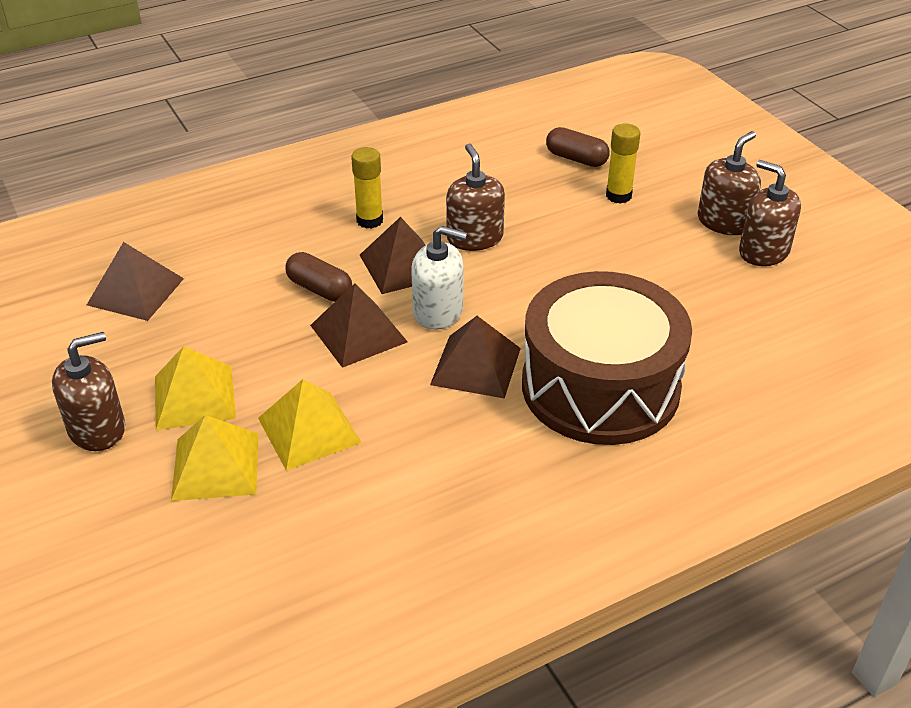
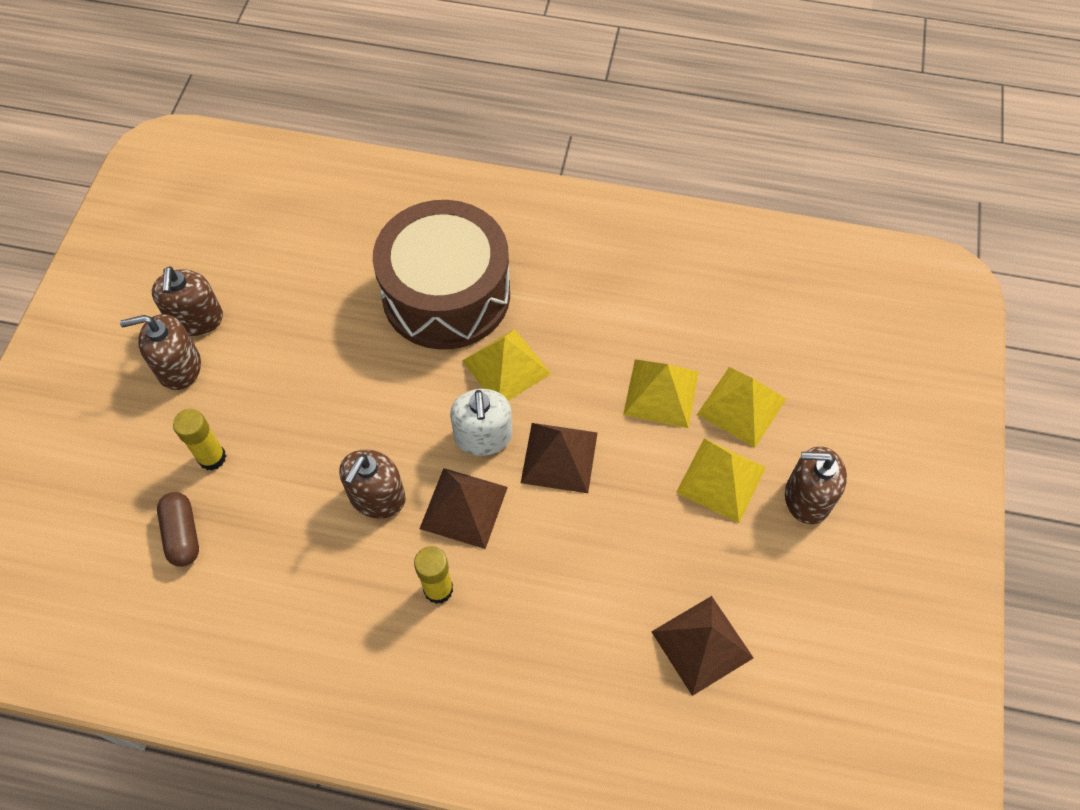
camera: 140 degrees left, 20 degrees up
(320, 289) = (549, 529): brown capsule -> none
(438, 311) = (483, 436): white soap dispenser -> white soap dispenser turned 150 degrees counterclockwise
(476, 366) = (506, 367): brown pyramid -> yellow pyramid

